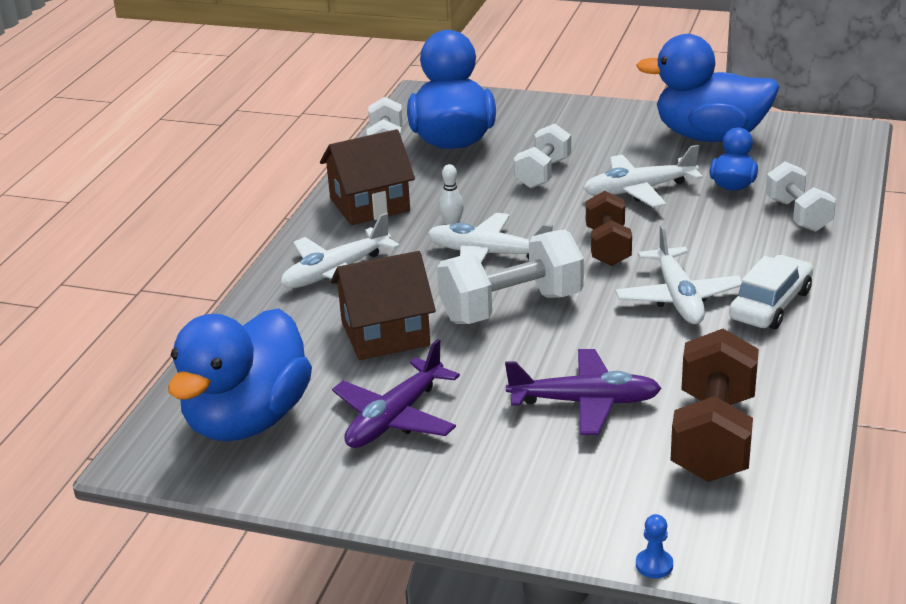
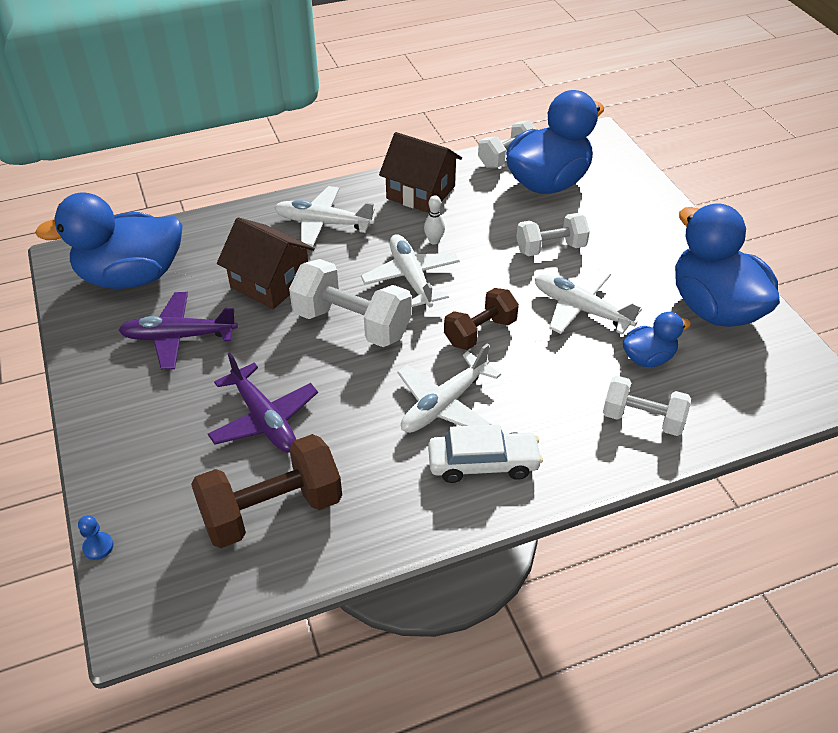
camera: 50 degrees right, 15 degrees up
(797, 215) = (642, 419): white dumbbell -> white dumbbell turned 75 degrees clockwise

